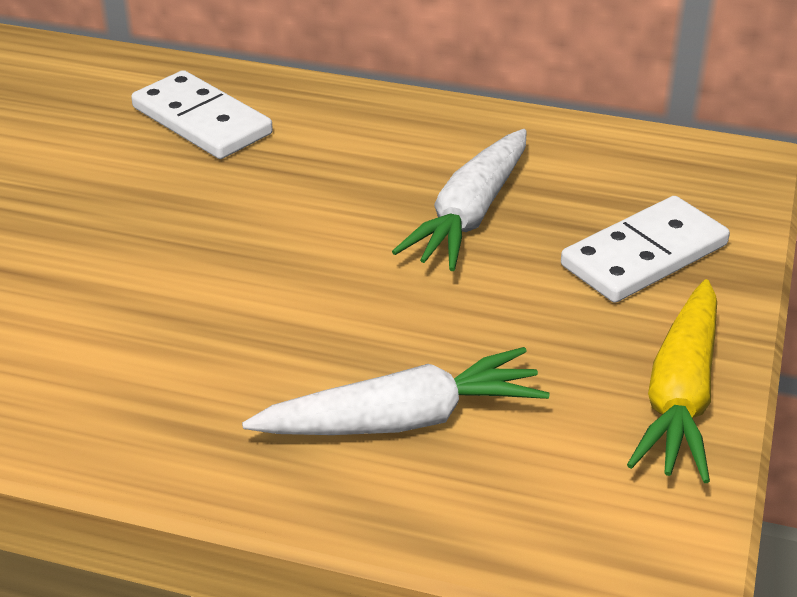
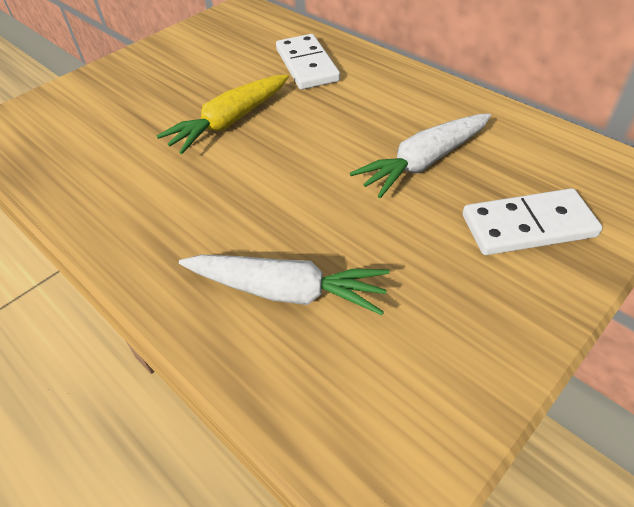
camera: 30 degrees right, 10 degrees up
(680, 396) = (490, 347): yellow carrot -> yellow carrot (230, 122)

